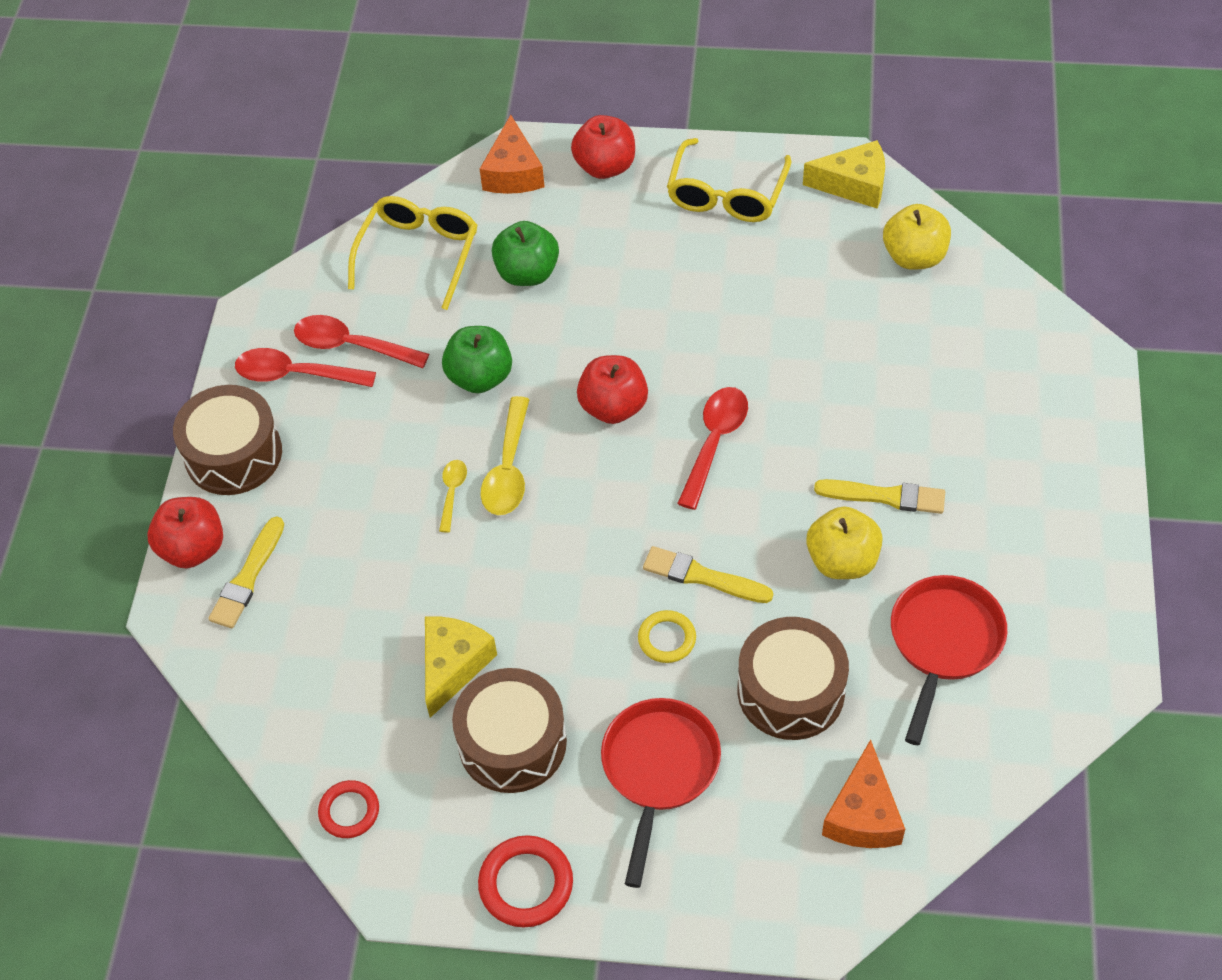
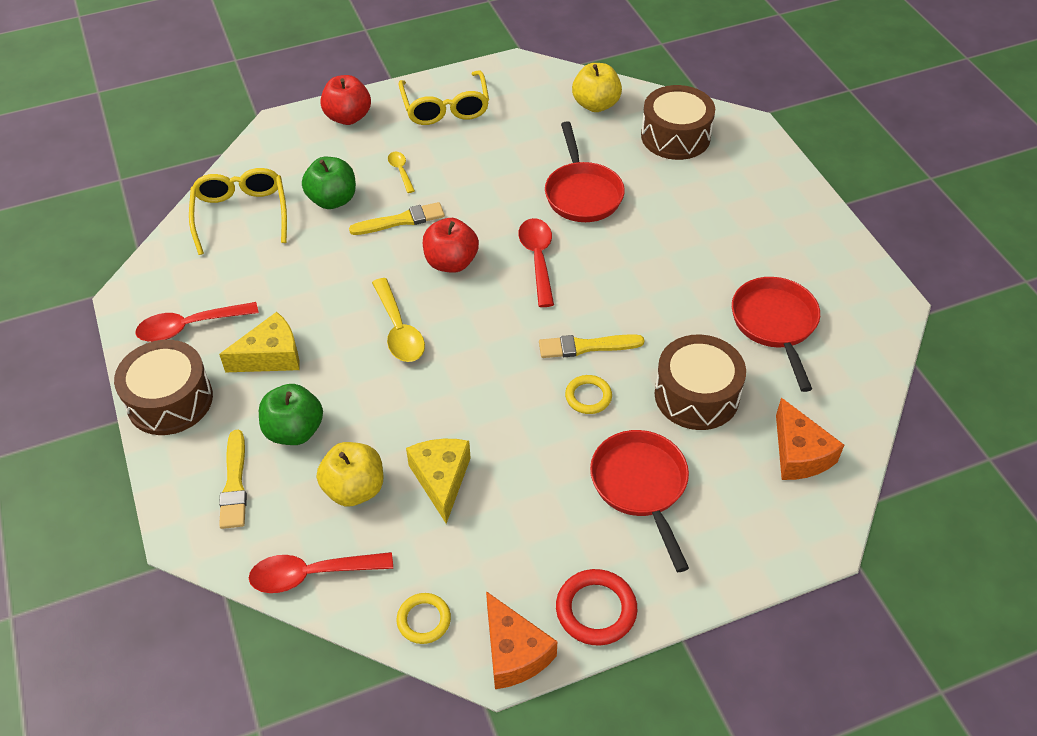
camera: 30 degrees left, 5 degrees down
(193, 548) = (175, 481): red apple -> none
(349, 811) = (424, 620): red ring -> yellow ring
(352, 346) = (224, 291): red spoon -> red spoon (312, 574)
(452, 492) = (365, 361): yellow spoon -> yellow spoon (401, 171)
(480, 377) = (339, 278): green apple -> green apple (294, 431)
(512, 742) = (521, 514): brown drum -> brown drum (675, 136)
(513, 173) = (282, 141): orange cheese -> orange cheese (514, 652)
(820, 376) = (582, 194): none -> red pan
(842, 560) = (674, 300): yellow apple -> yellow apple (354, 489)
(854, 185) = (528, 76): yellow cheese -> yellow cheese (271, 356)
(885, 496) = (675, 250): yellow brush -> yellow brush (401, 220)

